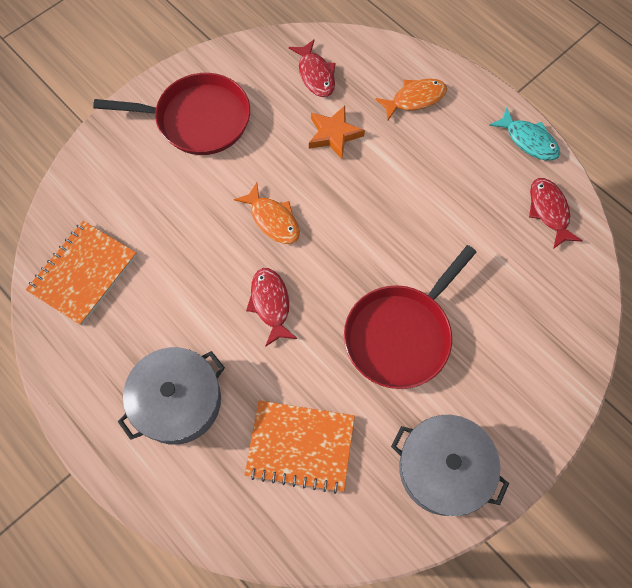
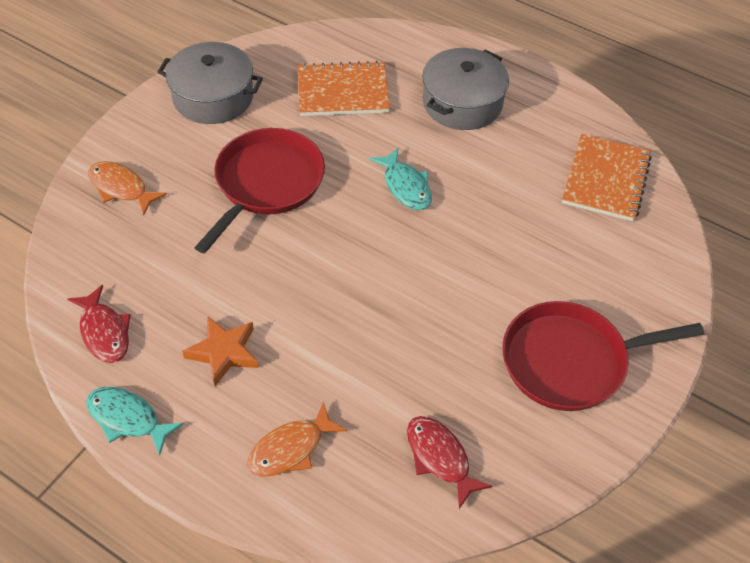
camera: 165 degrees right, 15 degrees down
(270, 304) = (406, 186): red fish -> turquoise fish
(273, 220) = (431, 263): orange fish -> orange fish (121, 188)
(334, 134) = (390, 376): orange star -> orange star (224, 352)

